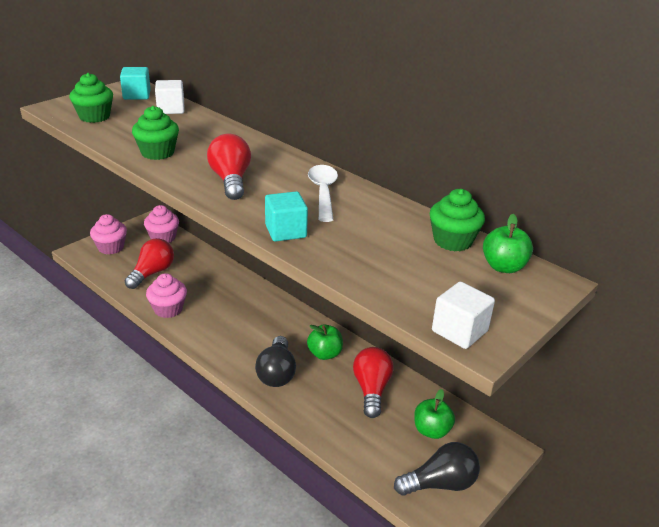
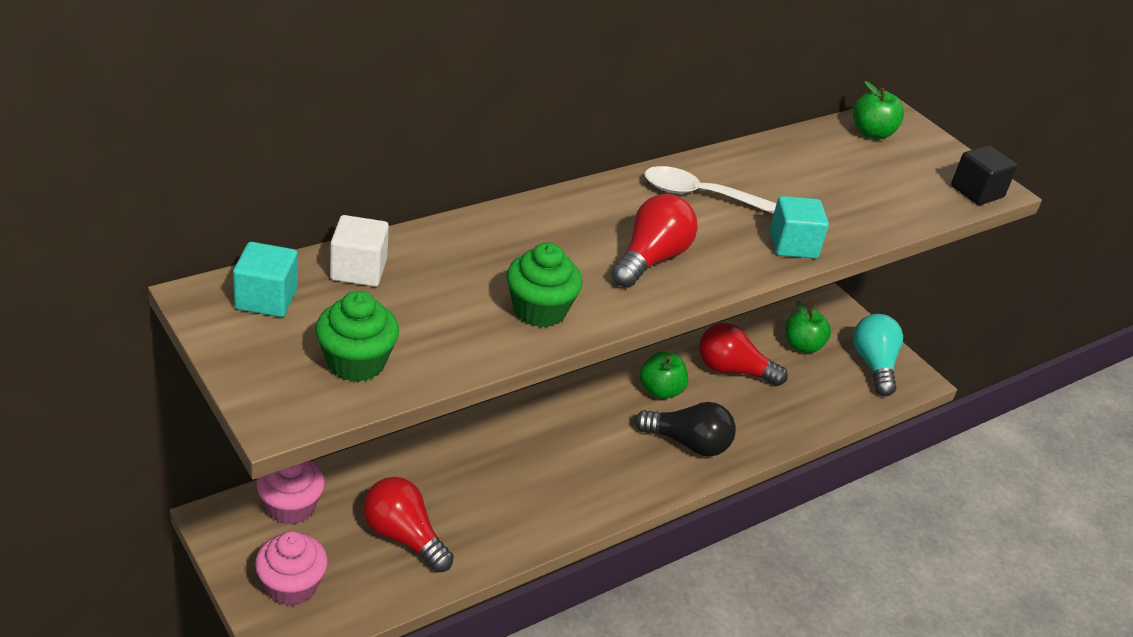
camera: 80 degrees left, 5 degrees up
(168, 309) = (515, 530): pink cupcake -> none
(231, 180) = (651, 259): red light bulb -> red light bulb turned 120 degrees clockwise
(440, 483) = (873, 365): black light bulb -> turquoise light bulb
(452, 241) = (821, 144): green cupcake -> none
(459, 331) = (977, 191): white cube -> black cube

